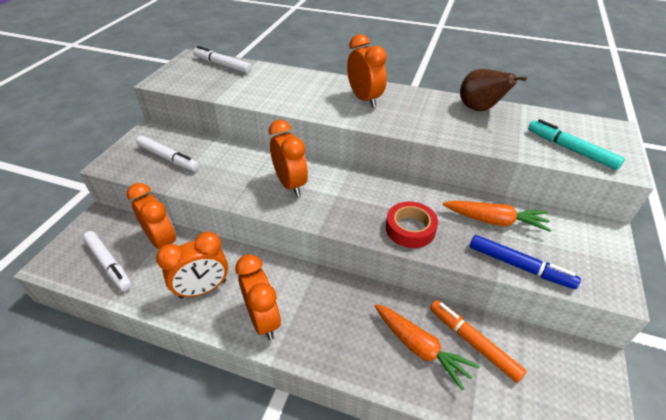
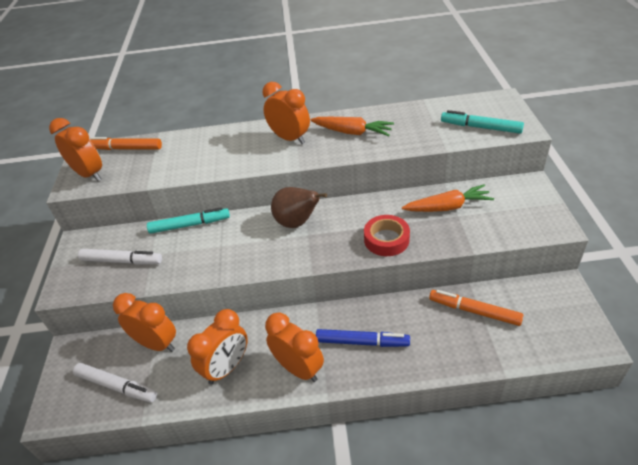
camera: 20 degrees left, 0 degrees up
(223, 65) = (126, 149): white marker -> orange marker
(241, 148) = (189, 225): none -> turquoise marker
(290, 184) = (260, 241): orange clock -> orange clock (89, 174)
(420, 348) = (437, 333): orange carrot -> orange carrot (352, 132)
(479, 109) = (393, 115): brown pear -> brown pear (297, 223)
(519, 266) = (483, 236): blue marker -> blue marker (361, 342)

